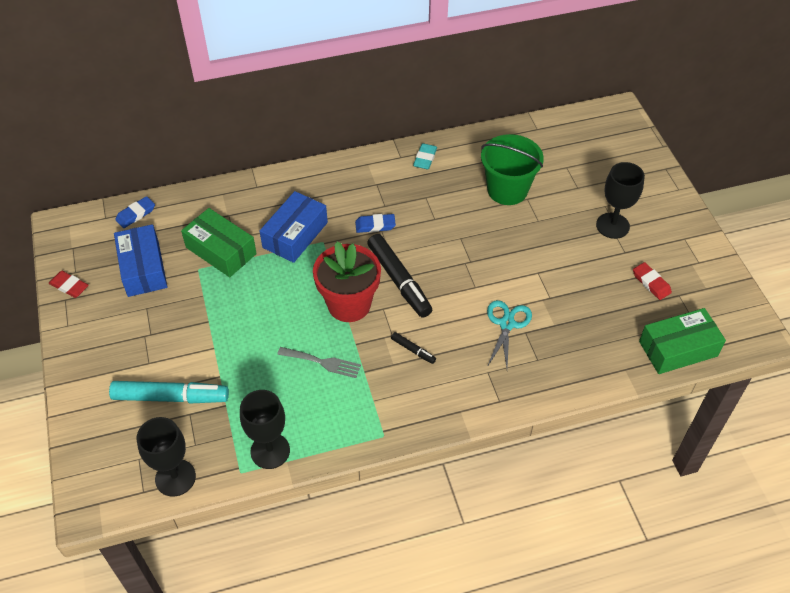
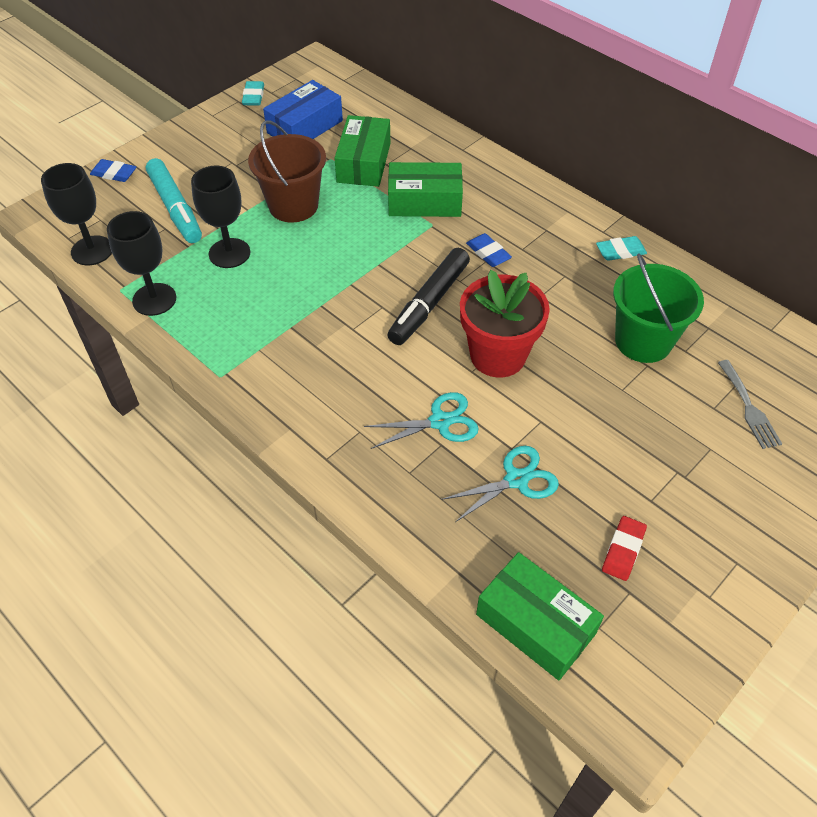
camera: 60 degrees right, 0 degrees up
(69, 286) = (253, 96): red eraser -> turquoise eraser
(136, 214) = (362, 94): blue eraser -> blue eraser (114, 173)
(234, 316) = (293, 205): none -> brown bucket
(295, 235) = (424, 201): blue box -> green box
(323, 362) = (281, 291): grey fork -> grey fork (749, 408)
(349, 304) = (367, 278): red flower pot -> red flower pot (498, 355)
(413, 350) = (344, 354): black marker -> none
(575, 307) = (516, 480): none -> turquoise scissors
(612, 226) = (684, 469): black goblet -> black goblet (229, 253)

